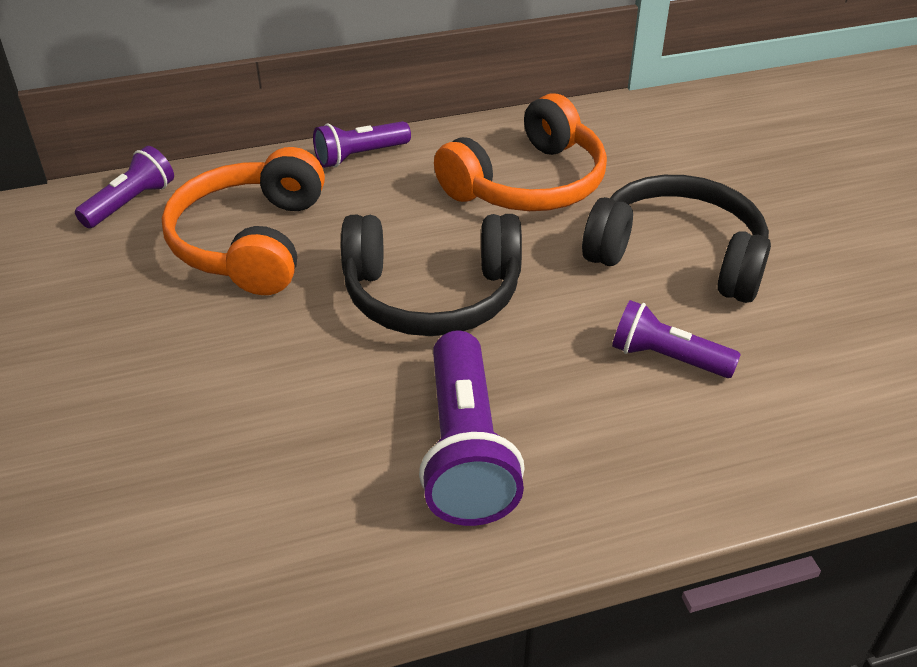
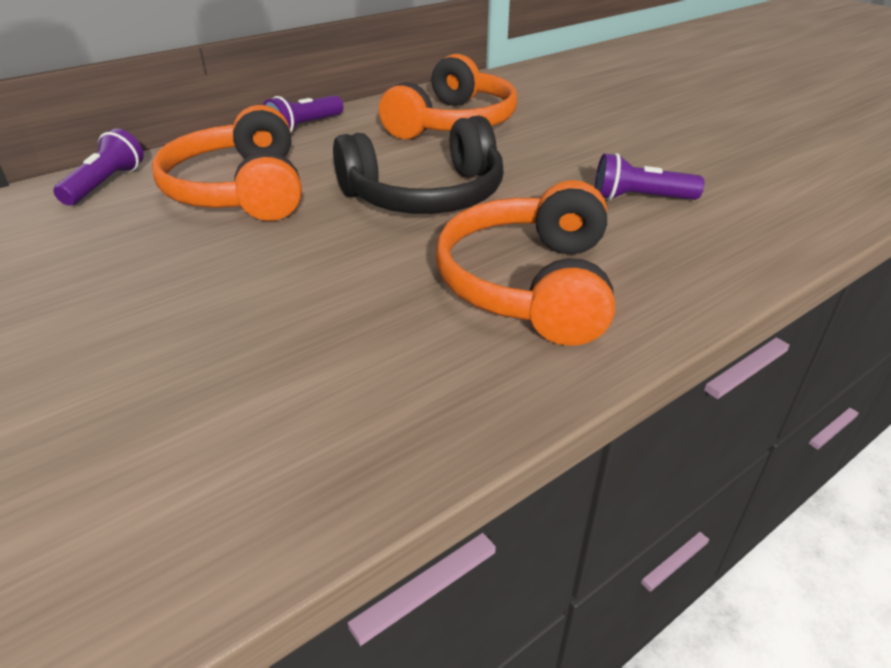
camera: 20 degrees left, 5 degrees down
(465, 450) = (530, 285): purple flashlight -> orange headphones
(677, 256) = (597, 143): black headphones -> none

